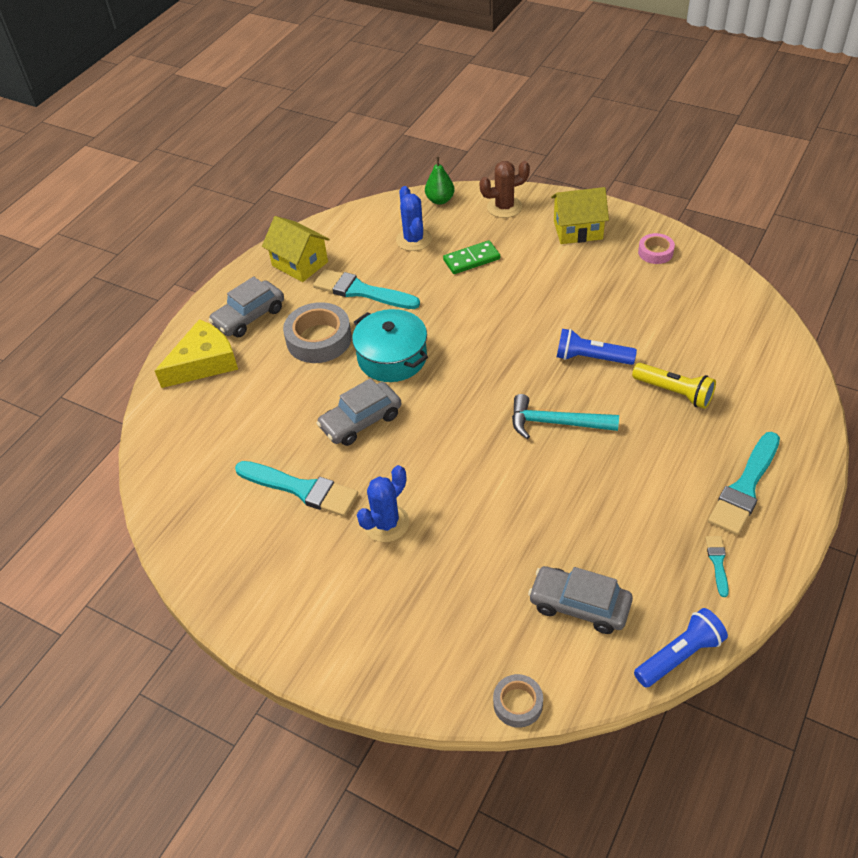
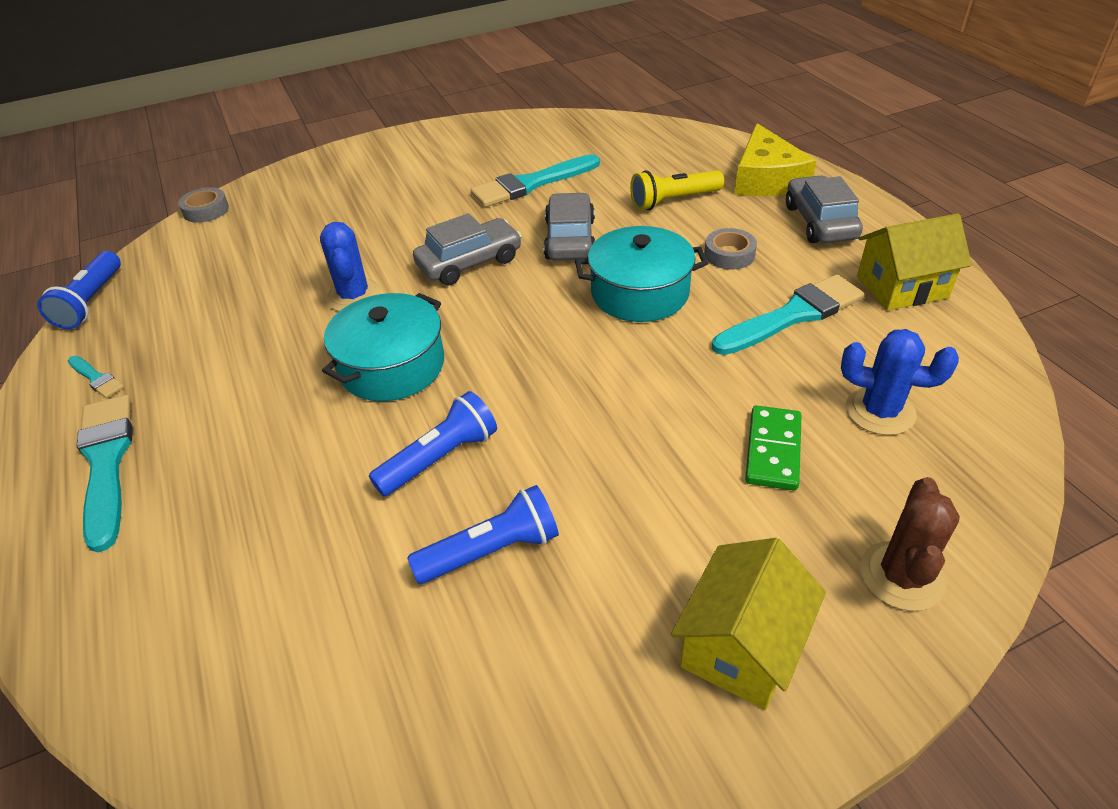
camera: 125 degrees right, 5 degrees down
(319, 339) = (729, 254): grey tape -> grey tape, size x0.56
(386, 523) = (435, 211): blue cactus -> blue cactus (354, 296)
(440, 200) = (986, 496): green pear -> none
(556, 423) = (392, 366): turquoise hammer -> turquoise pot
(579, 605) = (211, 273): grey car -> grey car (469, 262)
(616, 310) = (491, 551): none -> blue flashlight
(655, 252) = (566, 729): pink tape -> none
(674, 392) = (288, 502): yellow flashlight -> yellow flashlight (673, 201)

